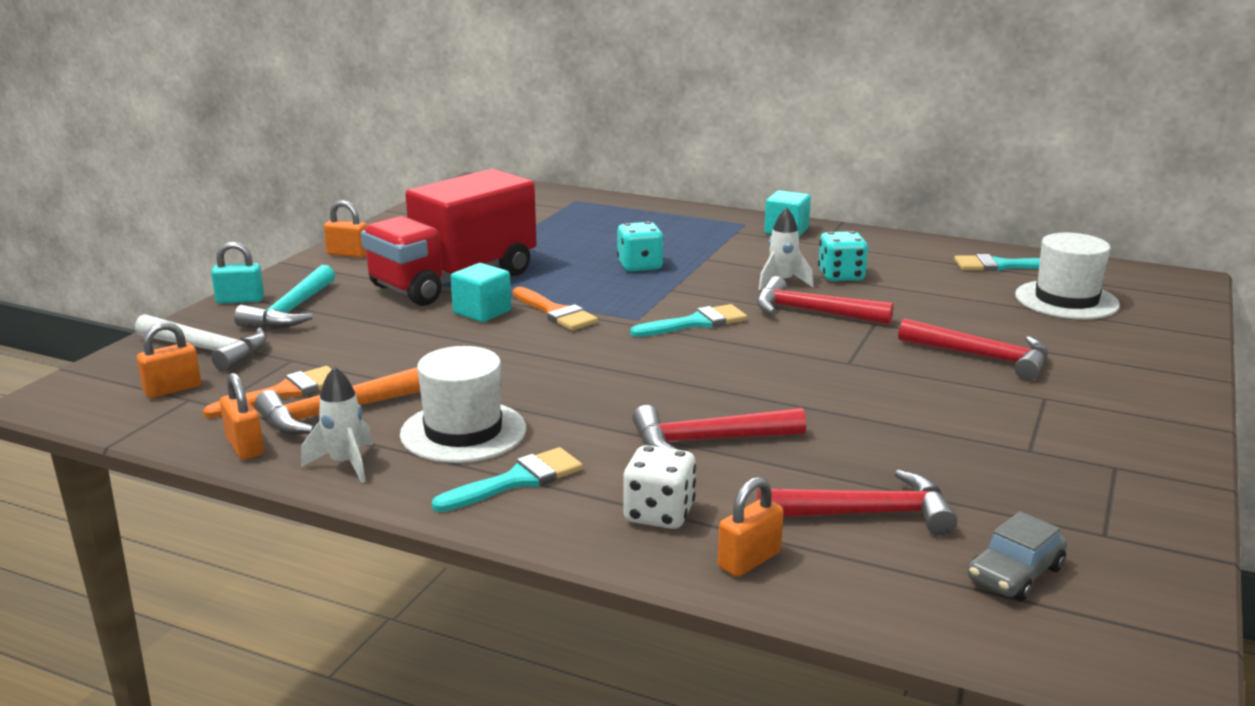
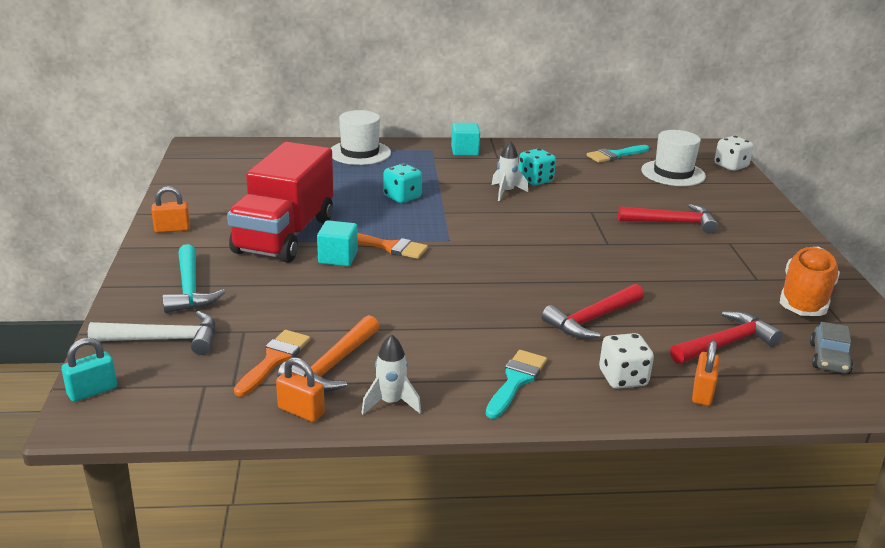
camera: 30 degrees left, 5 degrees up
(172, 389) = (180, 380): orange padlock -> none
(240, 300) = (134, 289): turquoise padlock -> turquoise padlock (92, 391)
(463, 432) = (439, 355): white hat -> white hat (360, 153)
(695, 323) = (489, 235): turquoise brush -> none
(812, 312) = (548, 211): red hammer -> none
(1079, 491) = (805, 298): none -> orange shoe
(1180, 306) = (731, 166): none -> white dice

